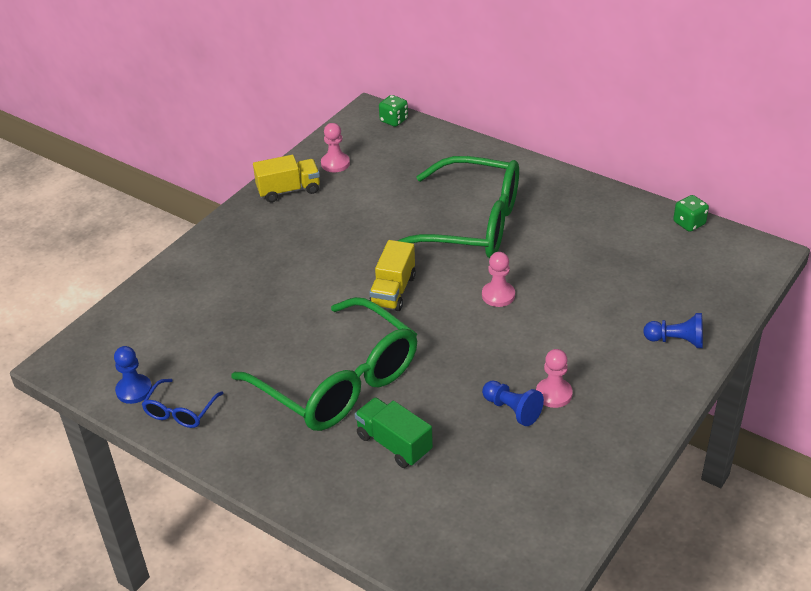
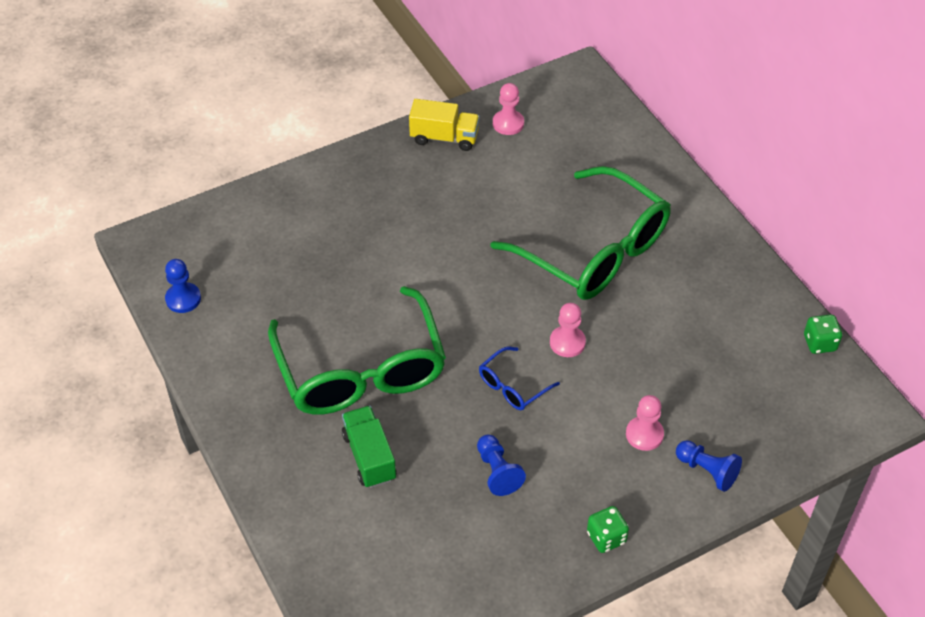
camera: 25 degrees right, 10 degrees up
(180, 411) = (209, 338): blue glasses -> blue glasses (512, 386)
(393, 291) = (471, 294): yellow truck -> none
(394, 120) = (598, 93): green dice -> green dice (606, 537)
(554, 394) = (547, 473): pink pawn -> pink pawn (644, 434)

